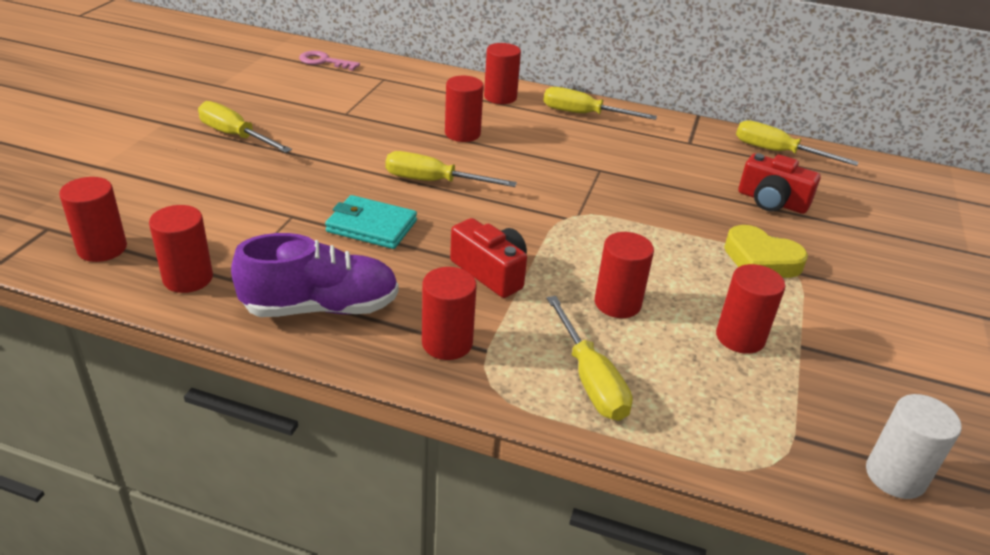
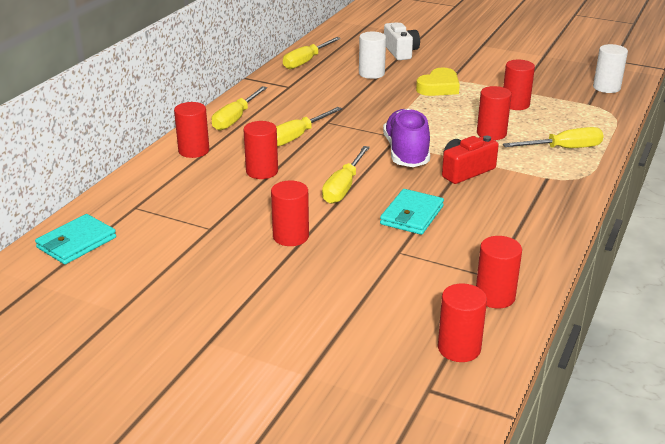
camera: 80 degrees left, 5 degrees down
(235, 136) = (249, 290): yellow screwdriver -> yellow screwdriver (297, 137)
(321, 307) = (519, 235): purple shoe -> purple shoe (406, 153)
(324, 61) = (76, 242): pink key -> turquoise wallet
(447, 343) = (544, 190): red cylinder -> red cylinder (291, 236)
(771, 201) = (371, 73): red camera -> white cylinder
(875, 228) = (401, 52): none -> white camera

